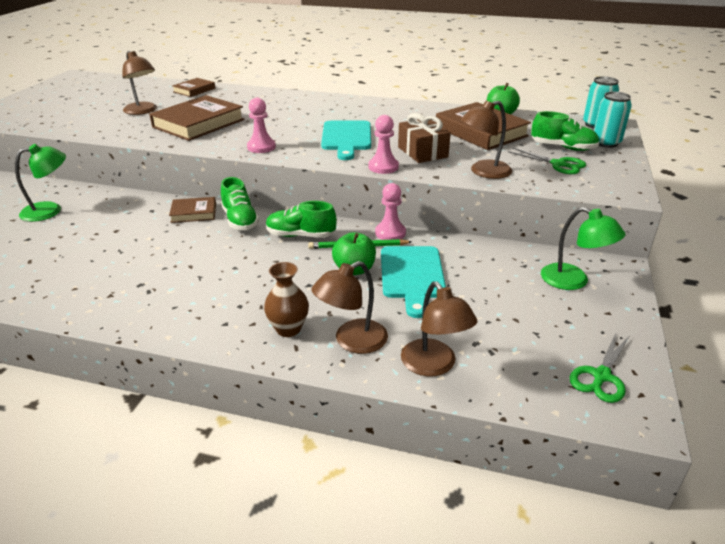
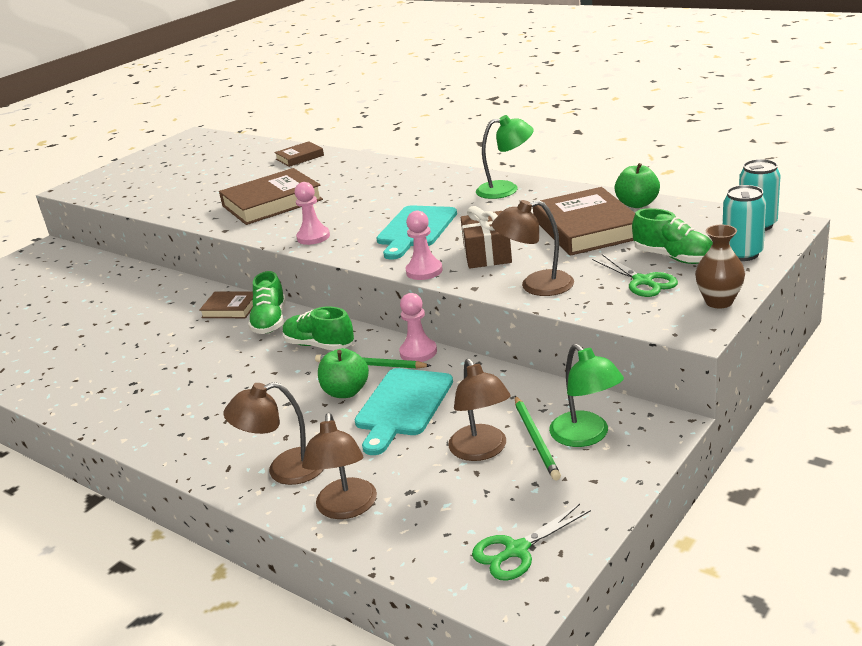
camera: 25 degrees right, 5 degrees down
(50, 210) = (101, 294): green lamp -> green lamp (506, 189)
(143, 111) = (228, 185): brown lamp -> brown lamp (482, 451)
(288, 329) = (234, 448): brown vase -> brown vase (719, 302)
(539, 288) = (536, 439): none -> green pencil

